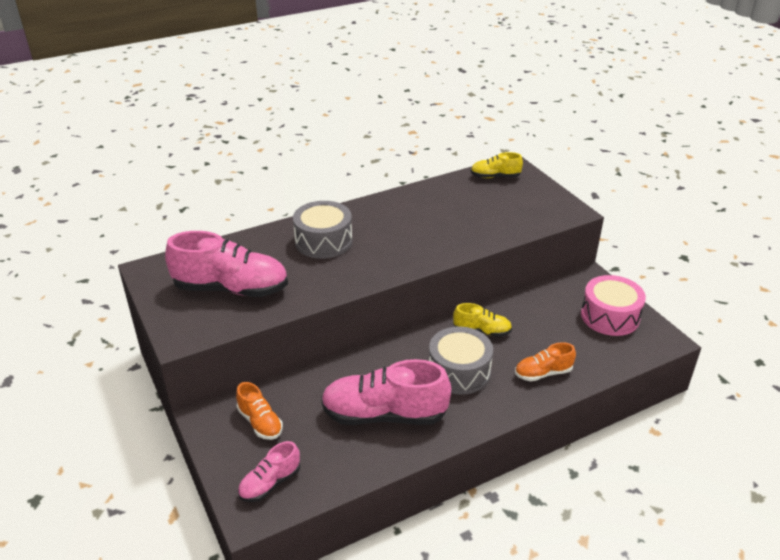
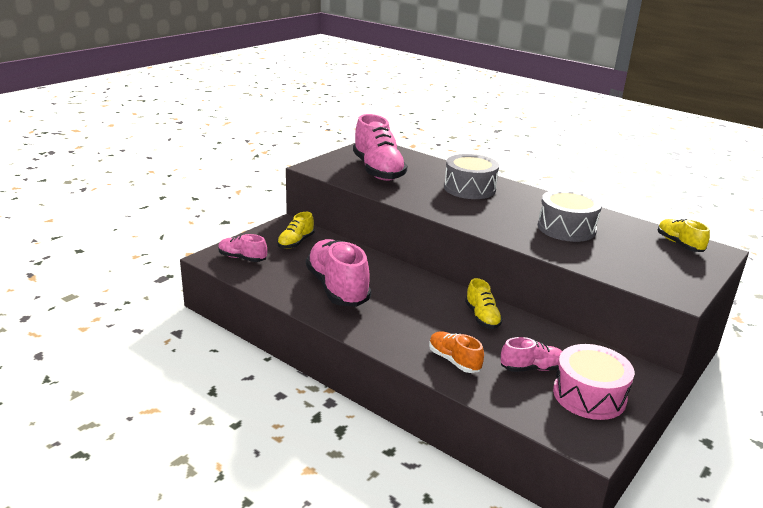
camera: 65 degrees right, 10 degrees down
(260, 422) = (296, 242): orange shoe -> yellow shoe
(459, 371) = (416, 314): grey drum -> grey drum (566, 228)
(567, 332) = (532, 368): none -> pink shoe

